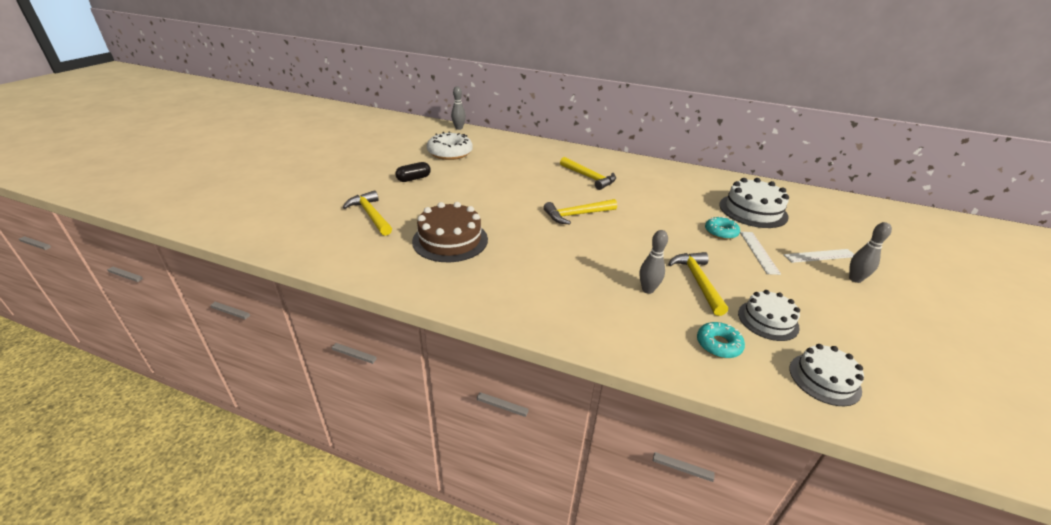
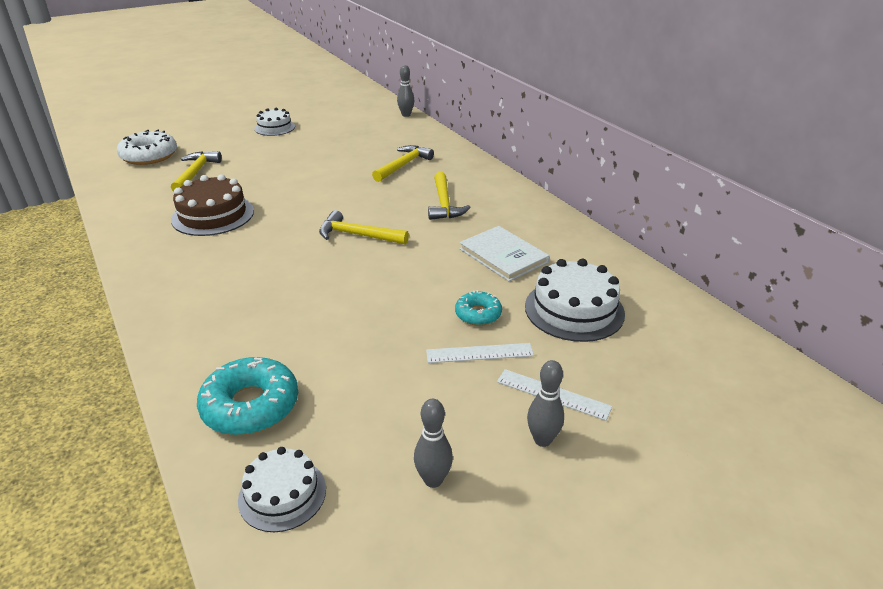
camera: 40 degrees right, 0 degrees up
(414, 179) = (279, 153): black capsule -> none
(450, 153) = (353, 137): white donut -> white donut (149, 156)
(648, 289) = (287, 328): grey bowling pin -> grey bowling pin (433, 480)
(673, 196) = (503, 255): none -> white book
(697, 281) = (348, 346): yellow hammer -> yellow hammer (403, 165)
(718, 345) = (250, 406): turquoise donut -> turquoise donut, size x1.74
(758, 252) = (479, 353): white ruler -> white ruler turned 45 degrees clockwise
(768, 320) = (342, 415): white cake -> white cake (275, 128)

